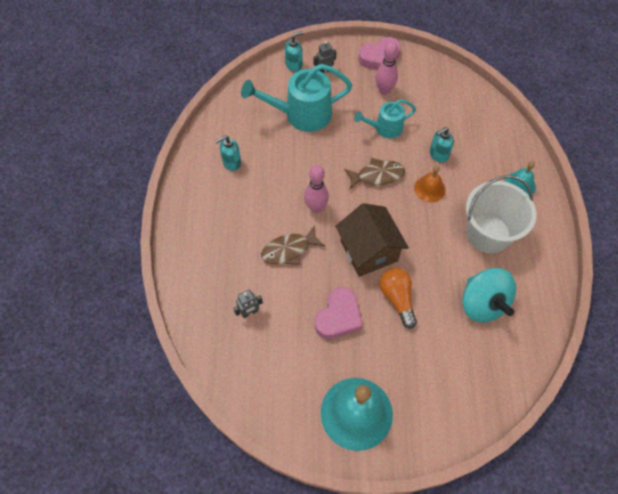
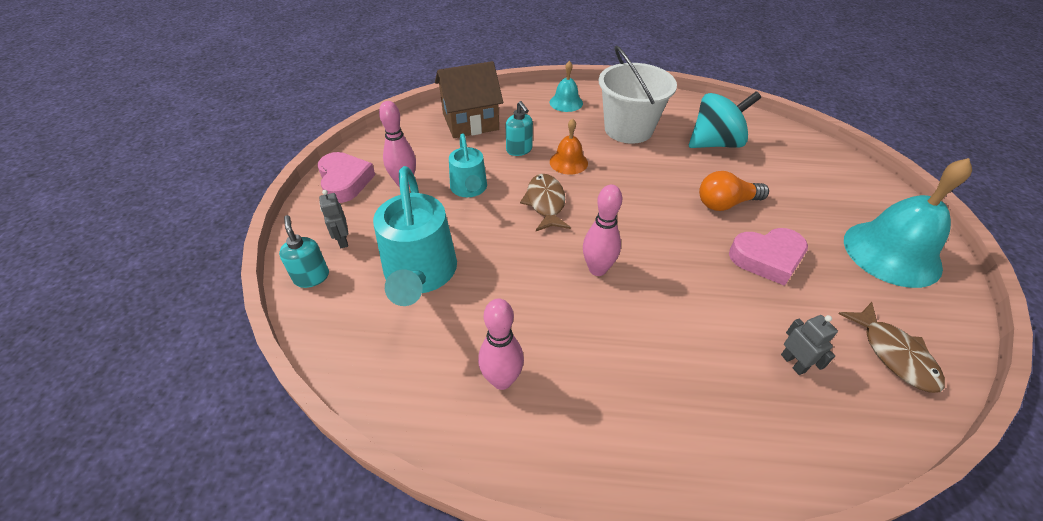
camera: 85 degrees left, 15 degrees down
(231, 162) = (502, 380): turquoise soap dispenser -> pink bowling pin
(289, 250) = (673, 306): brown fish -> brown fish (894, 354)
(338, 317) = (767, 258): pink heart -> pink heart turned 135 degrees clockwise
(369, 251) = (662, 221): brown house -> brown house (470, 121)

